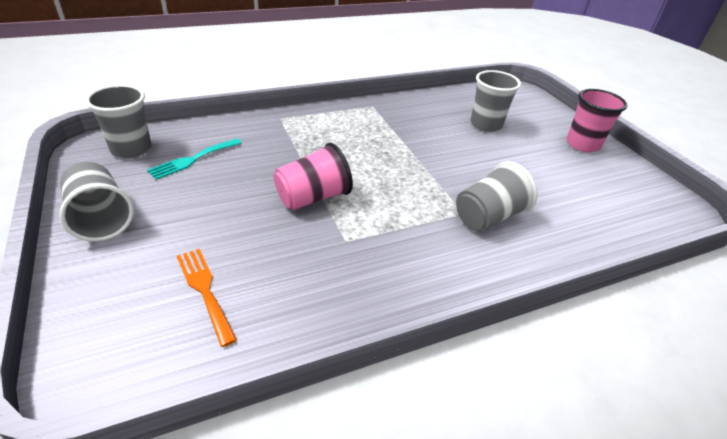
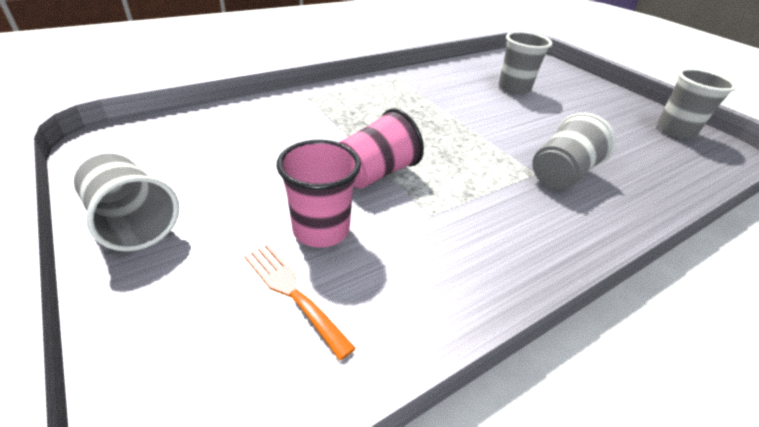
camera: 10 degrees left, 0 degrees up
(131, 149) = (148, 140): grey cup -> grey cup (675, 130)
(193, 159) = (226, 146): turquoise fork -> none
(582, 144) = (609, 99): pink cup -> pink cup (321, 230)

